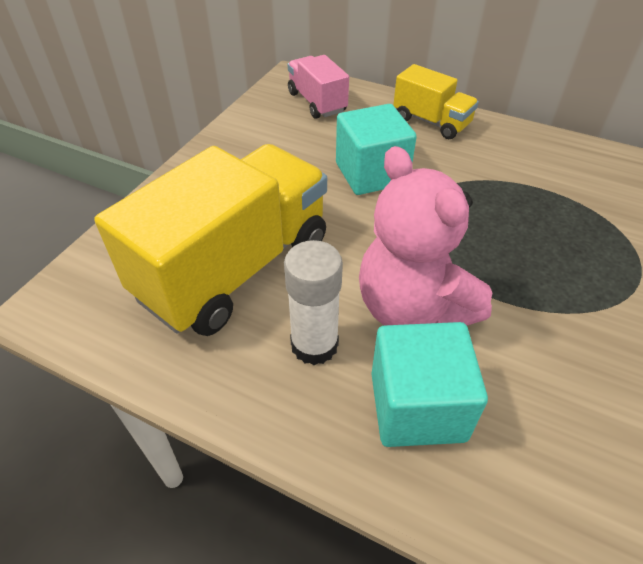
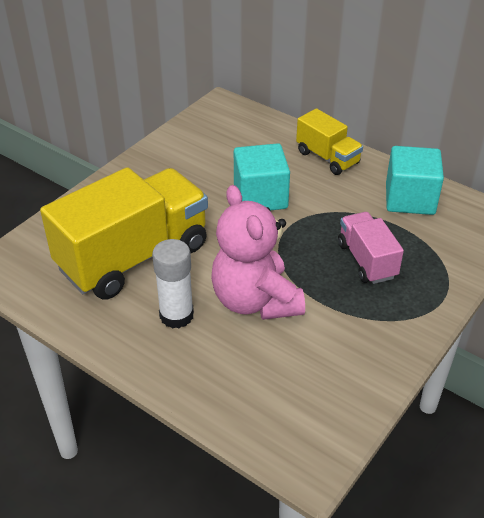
camera: 10 degrees right, 5 degrees down
(317, 102) = (235, 130): pink truck -> pink truck (366, 260)
(417, 406) = (235, 363): turquoise cube -> turquoise cube (410, 199)

